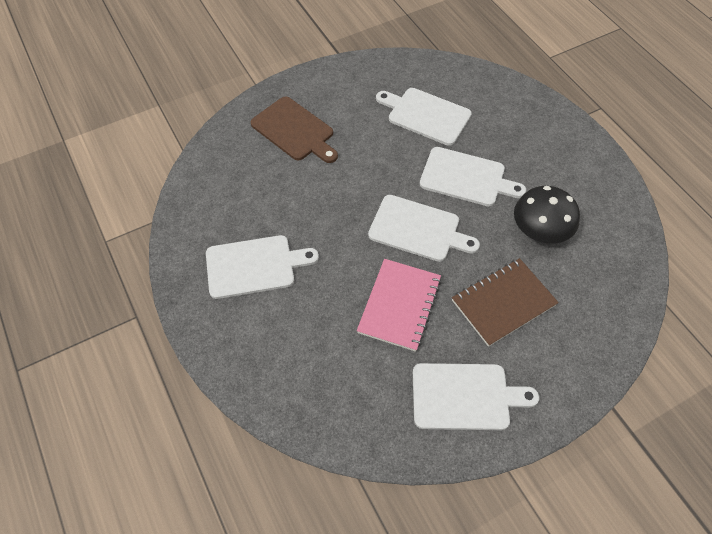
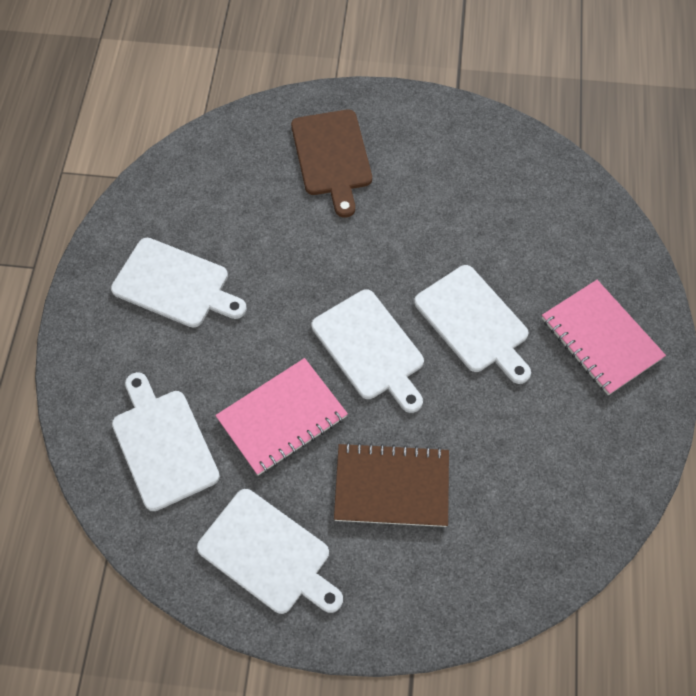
camera: 35 degrees right, 5 degrees up
(426, 115) = (492, 221): white cutting board -> white cutting board (163, 445)
(540, 230) = (504, 434): black mushroom -> none
(544, 145) = (600, 339): none -> pink notebook

